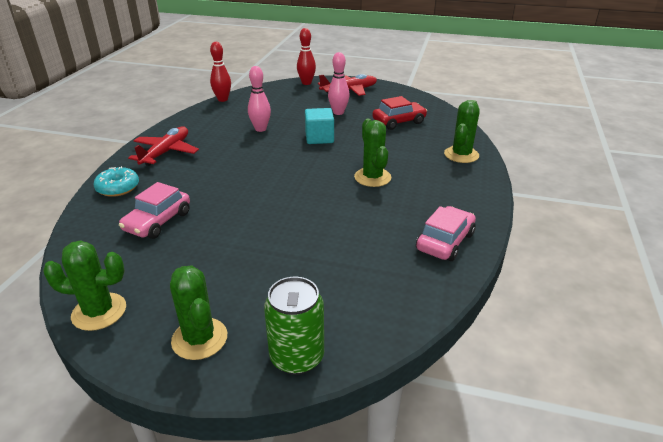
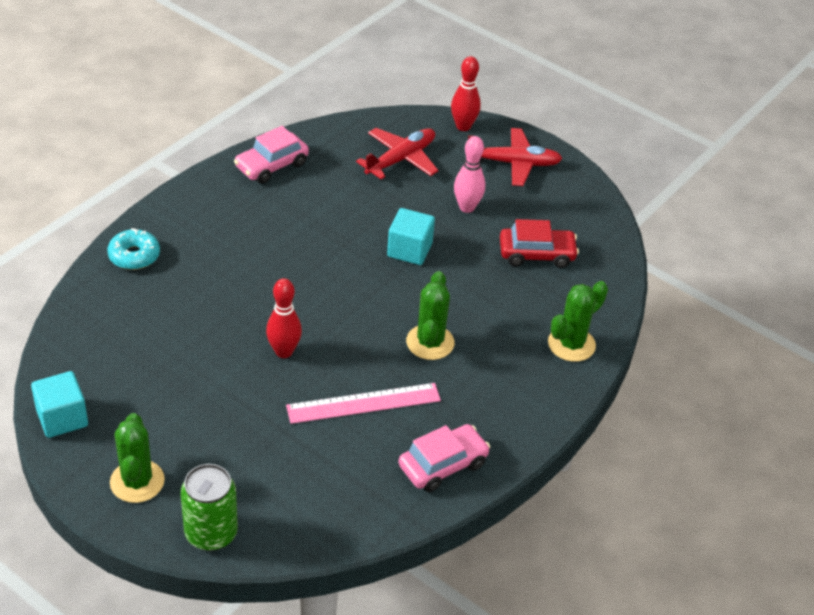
camera: 20 degrees right, 10 degrees up
(99, 312) = (62, 418): green cactus -> turquoise cube
(158, 221) = (157, 323): pink car -> pink car (271, 165)
(166, 152) = (210, 212): red plane -> red plane (401, 159)
(222, 99) = (327, 128): red bowling pin -> red bowling pin (284, 352)
(260, 129) = (345, 207): pink bowling pin -> none
(355, 223) = (363, 403): none -> pink ruler

